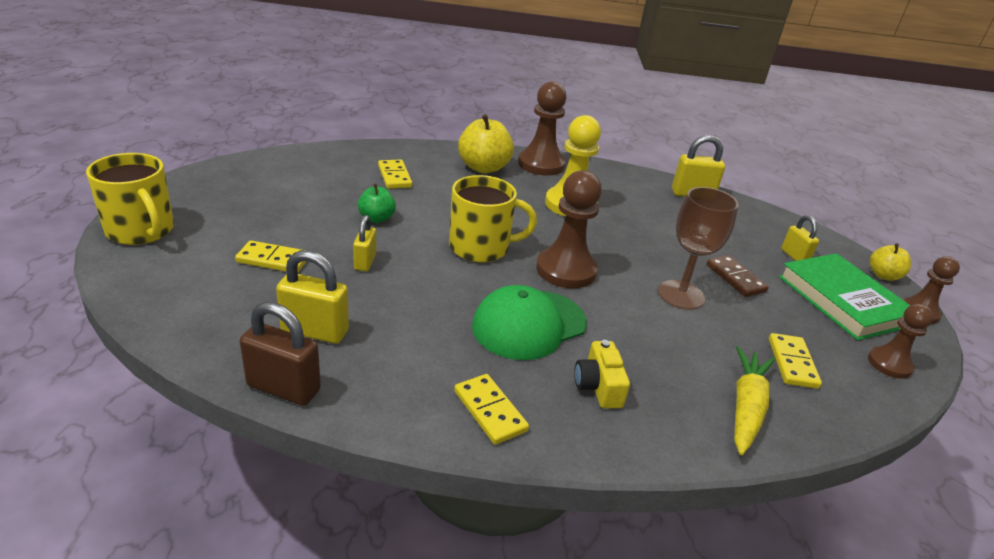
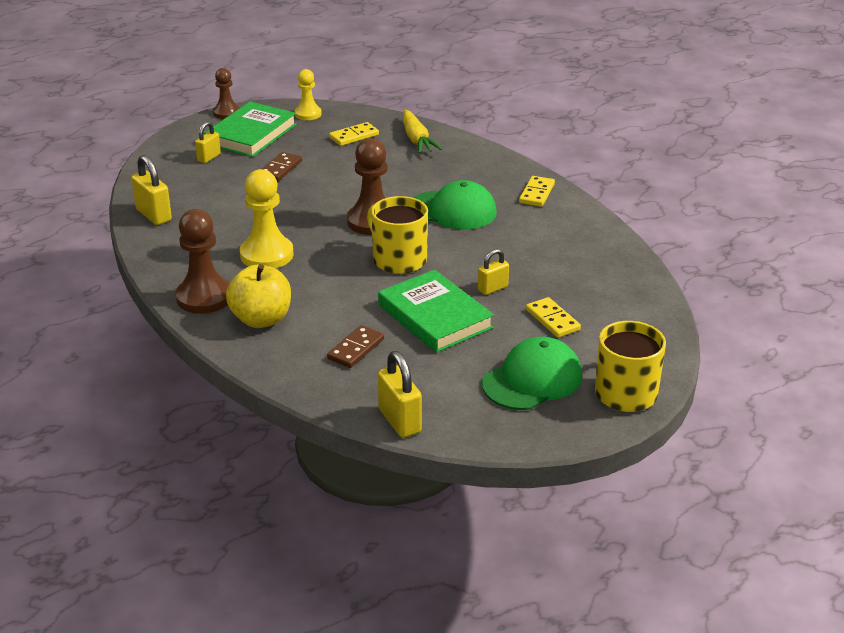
camera: 125 degrees left, 0 degrees up
(236, 208) = (532, 380): none -> green cap
(283, 388) = (624, 247): brown padlock -> none
(315, 331) = (577, 264): yellow padlock -> yellow padlock (399, 421)
(376, 218) = (435, 316): green apple -> green book
(394, 176) = (356, 349): yellow domino -> brown domino
(598, 386) = (469, 176): yellow camera -> none
(681, 295) = (335, 179): brown goblet -> none
(746, 407) = (417, 139): yellow carrot -> yellow carrot turned 90 degrees counterclockwise
(883, 275) = (189, 127): yellow apple -> none
(889, 364) = (308, 114): brown pawn -> yellow pawn

